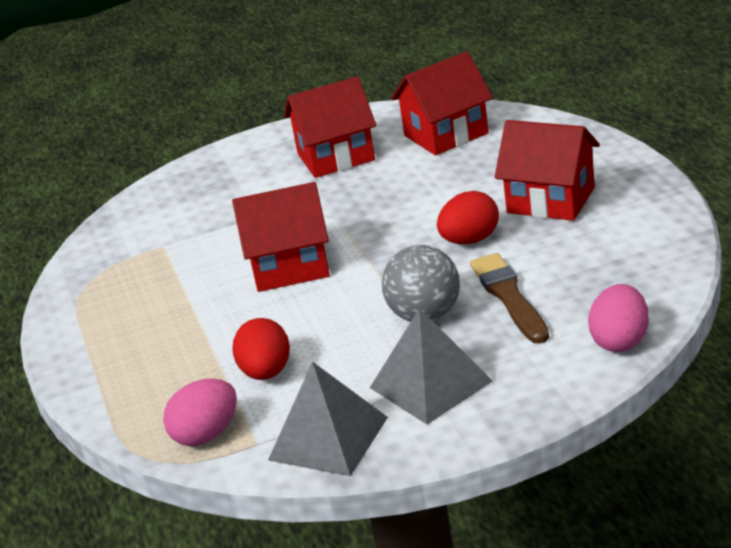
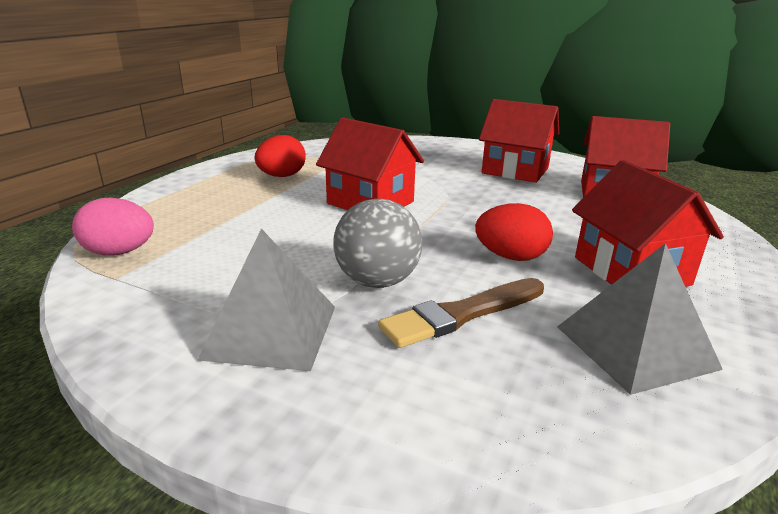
camera: 40 degrees right, 5 degrees down
(266, 372) = (225, 244): red egg -> red egg (282, 176)
(328, 438) = (141, 310): grey pyramid -> grey pyramid (635, 347)
(509, 296) = (462, 314): brown brush -> brown brush turned 150 degrees counterclockwise
(620, 341) = (486, 442): pink egg -> none

